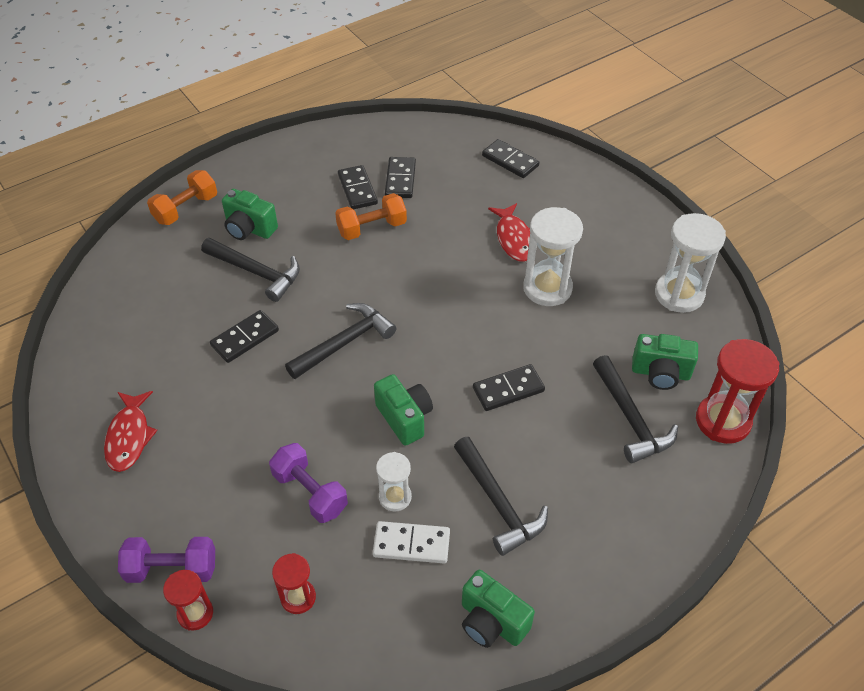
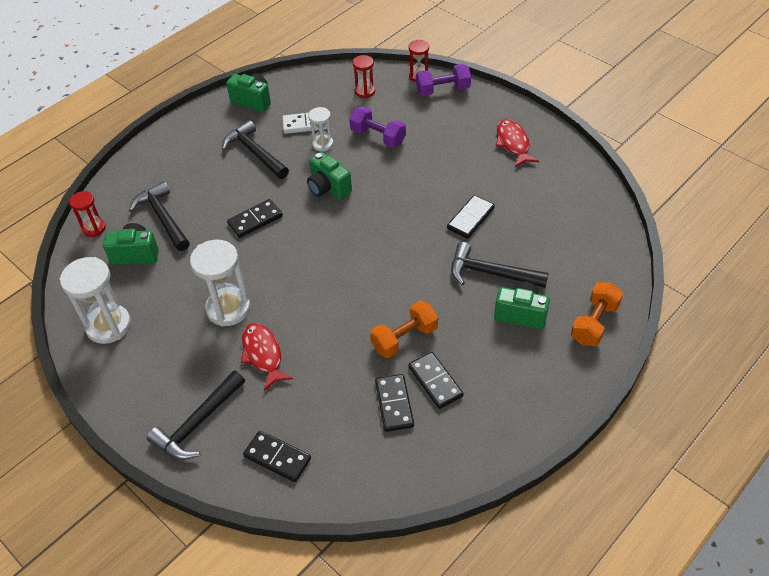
camera: 170 degrees right, 0 degrees up
(344, 343) = (390, 230): black hammer -> black hammer (198, 423)
(722, 421) = (94, 228): red hourglass -> red hourglass, size x0.57

